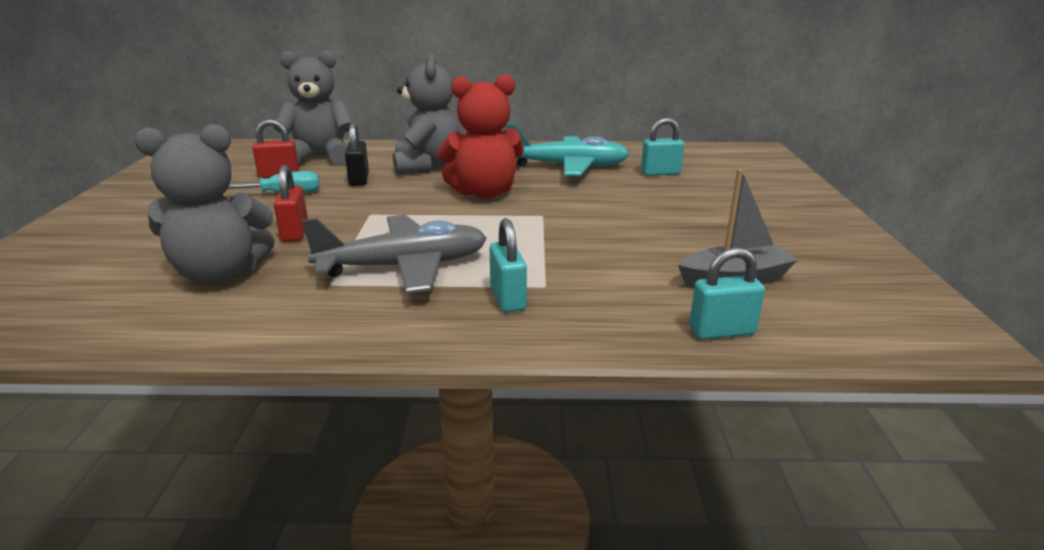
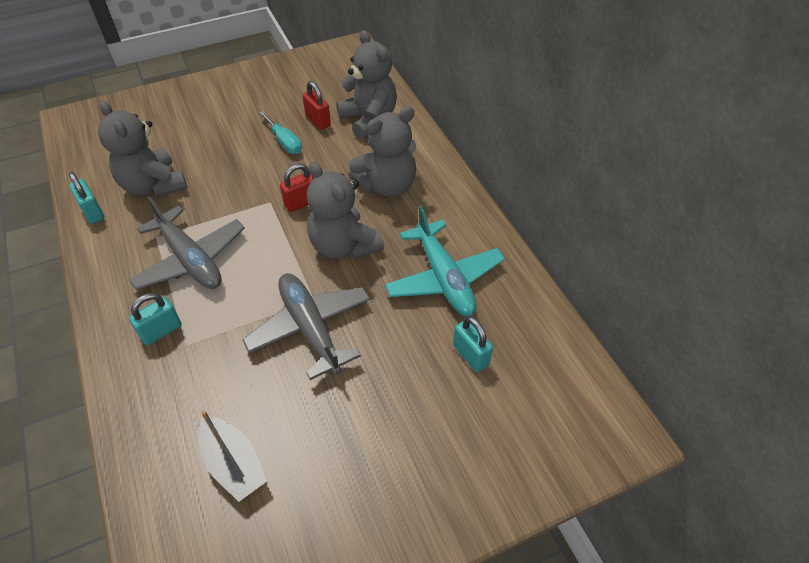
camera: 65 degrees right, 25 degrees up
(295, 233) = (221, 183): red padlock -> red padlock (301, 202)
(359, 180) = (332, 164): black padlock -> none
(484, 193) = (344, 245): red teddy bear -> grey teddy bear
(580, 221) = (310, 328): none -> grey plane
(722, 331) = (147, 468): turquoise padlock -> turquoise padlock (93, 212)

